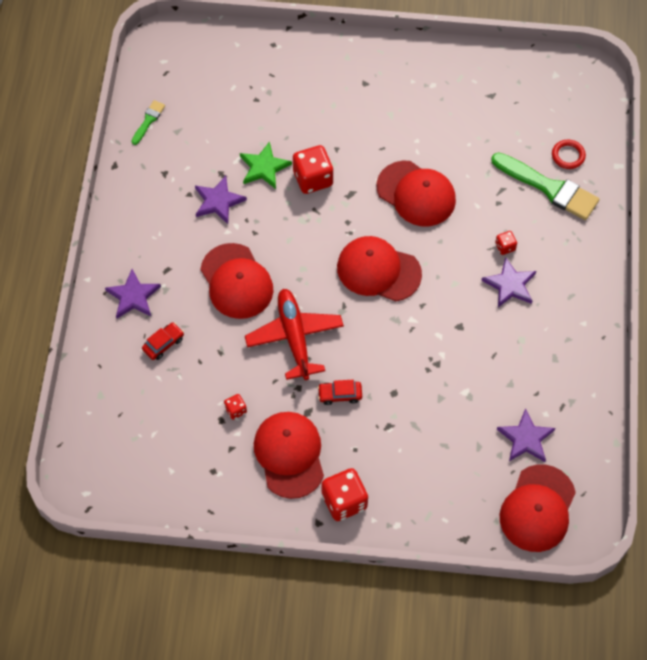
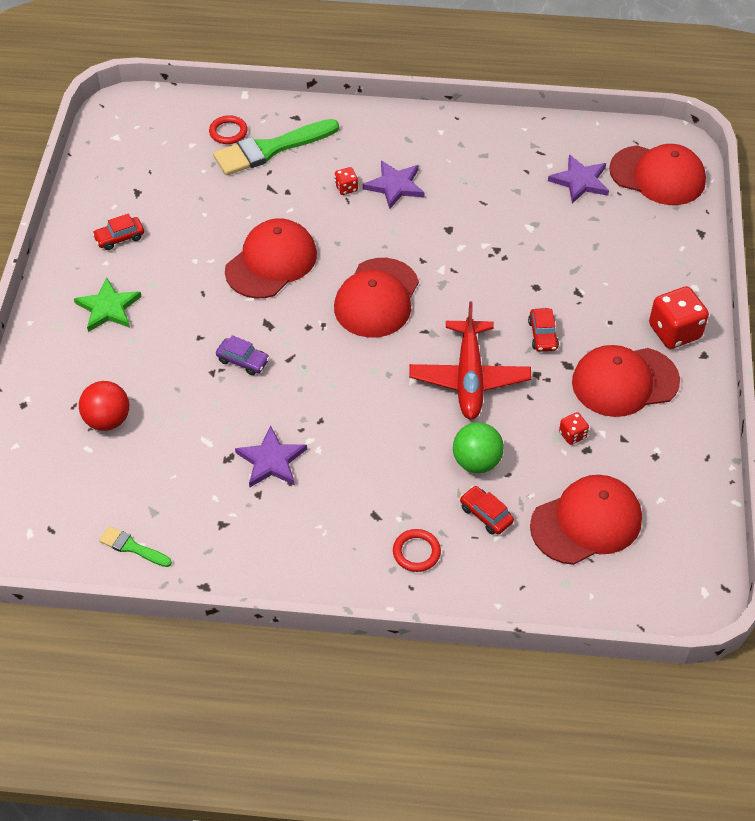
camera: 90 degrees left, 10 degrees down
(133, 296) = (416, 552): purple star -> red ring
(212, 339) = (476, 462): none -> green ball
(236, 281) = (392, 438): red cap -> red cap (586, 522)
(258, 96) = (107, 420): none -> red ball
(264, 167) = (222, 412): green star -> green star (108, 308)
(294, 337) = (469, 378): red plane -> red plane turned 75 degrees counterclockwise
(313, 179) = (243, 361): red dice -> purple car
(439, 88) = (119, 238): none -> red car
(549, 188) = (270, 149): green brush -> green brush turned 150 degrees counterclockwise

